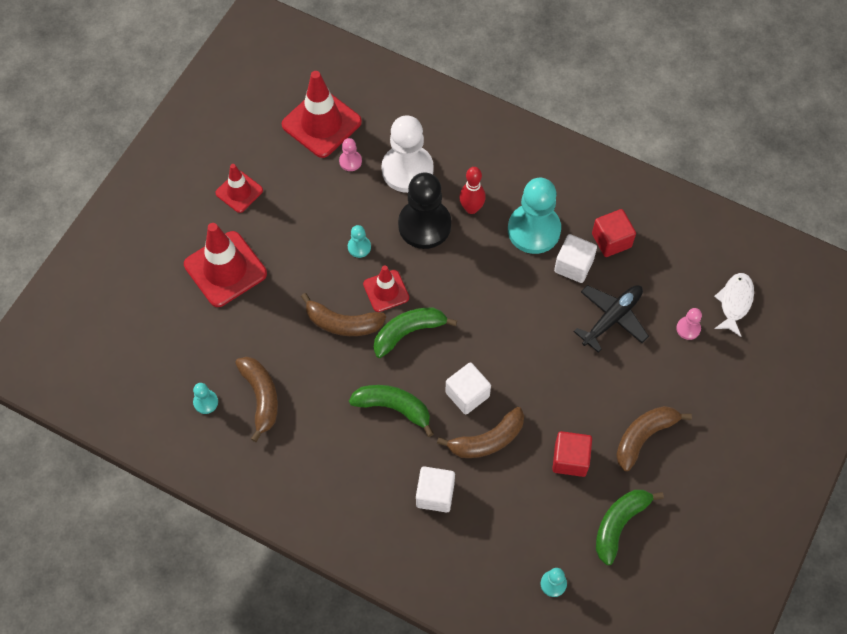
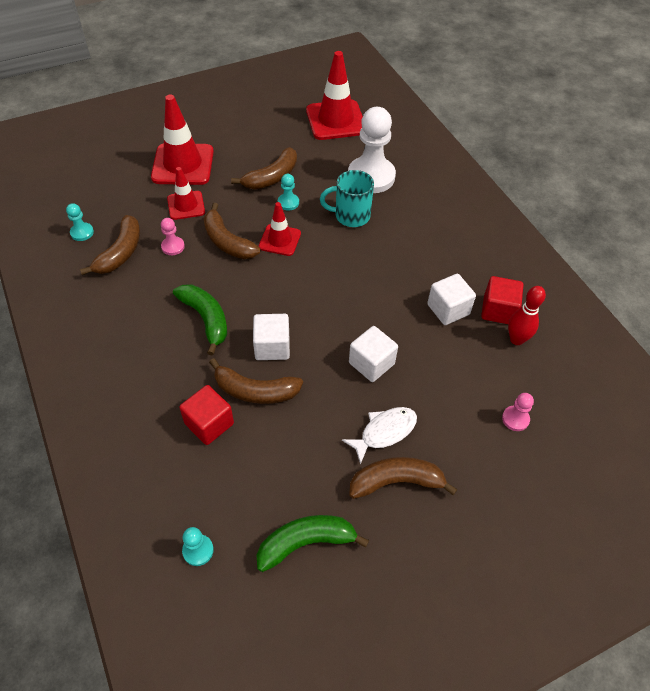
camera: 35 degrees right, 10 degrees down
(239, 192) = (239, 128): red traffic cone -> red traffic cone (186, 205)
(320, 229) = (272, 177): none -> brown banana
(350, 161) = (334, 151): pink pawn -> pink pawn (173, 246)
(408, 332) = (269, 276): green banana -> none
(424, 225) = (350, 216): black pawn -> turquoise mug
(435, 494) = (173, 403): white cube -> white cube (371, 363)
(471, 208) = (398, 225): red bowling pin -> red bowling pin (516, 339)
(534, 230) = (436, 266): turquoise pawn -> none
(570, 459) = (311, 454): red cube -> red cube (209, 423)
(612, 318) = (449, 367): black plane -> none
(734, 302) = (580, 425): white fish -> white fish (384, 432)

